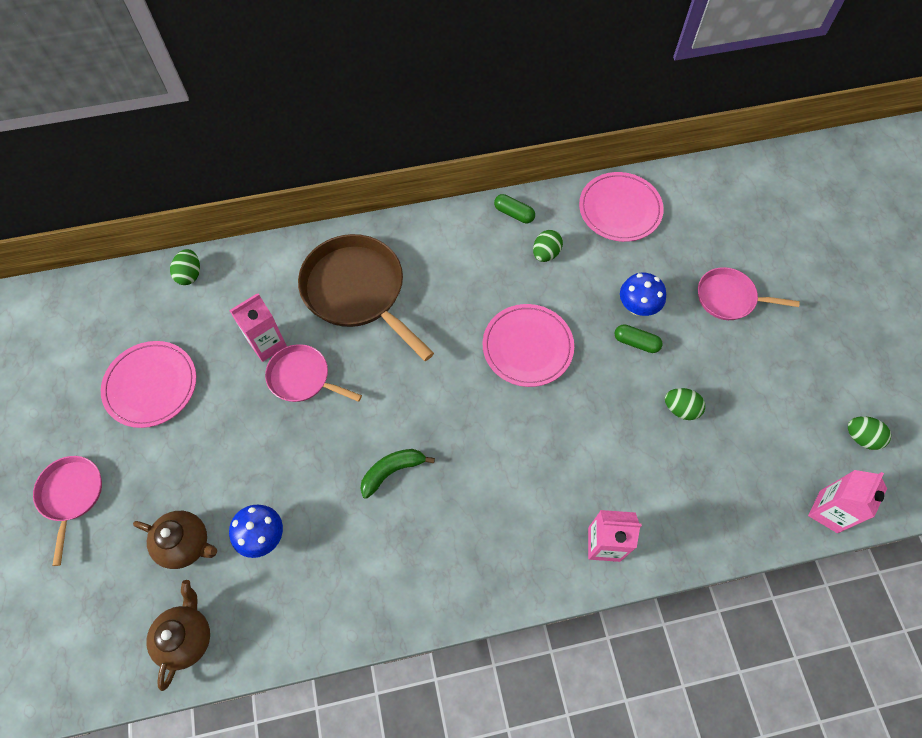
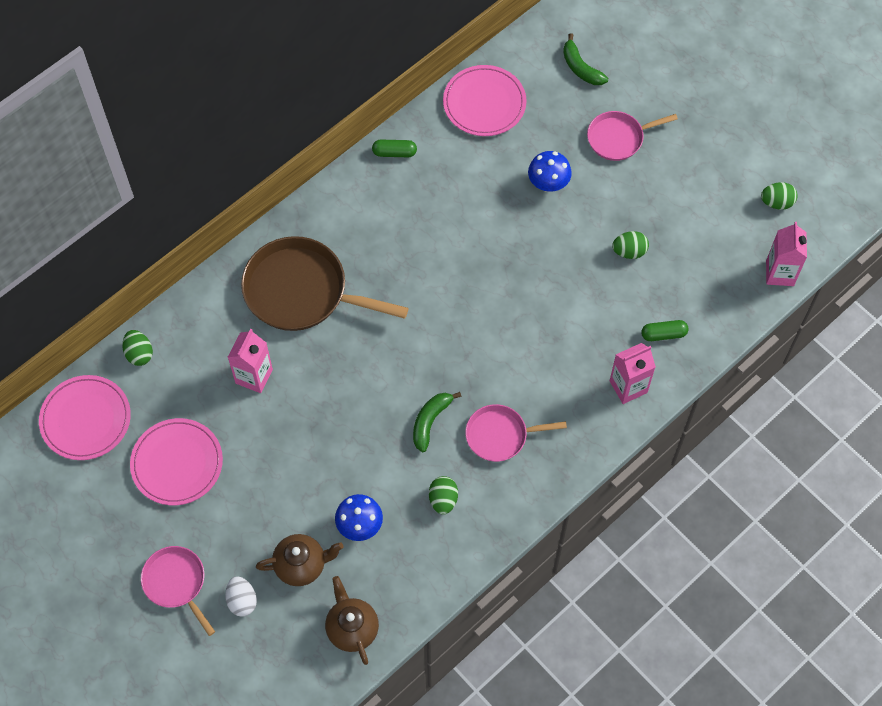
camera: 30 degrees left, 0 degrees up
(112, 547) = (242, 601): none -> white egg
(302, 378) = (305, 388): pink pan -> pink pan (500, 435)
(527, 347) = (477, 264): pink plate -> pink plate (86, 419)
(546, 253) = (444, 175): green egg -> green egg (443, 500)
(636, 342) = (564, 215): green capsule -> green capsule (663, 334)
(728, 220) = (581, 68): none -> green banana

